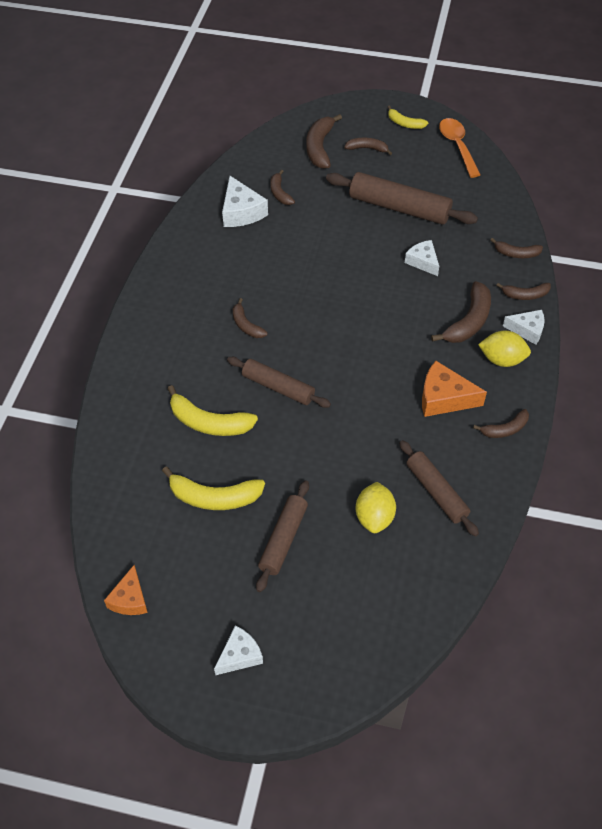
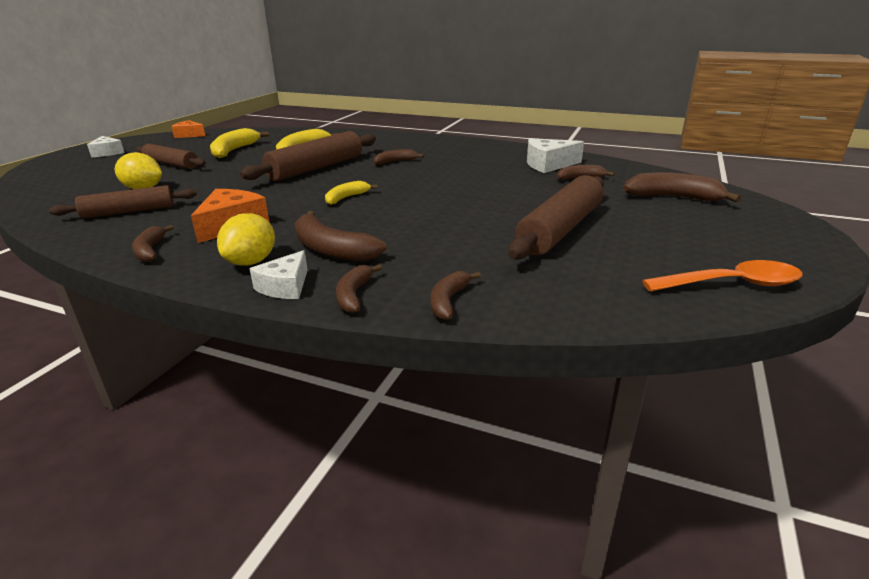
camera: 100 degrees right, 25 degrees down
(278, 387) = (316, 168): brown rolling pin -> brown rolling pin, size x1.55
(367, 149) = (685, 221): brown banana -> none
(405, 123) = (768, 249): yellow banana -> yellow banana (346, 198)
(423, 261) = (452, 234): white cheese -> none

